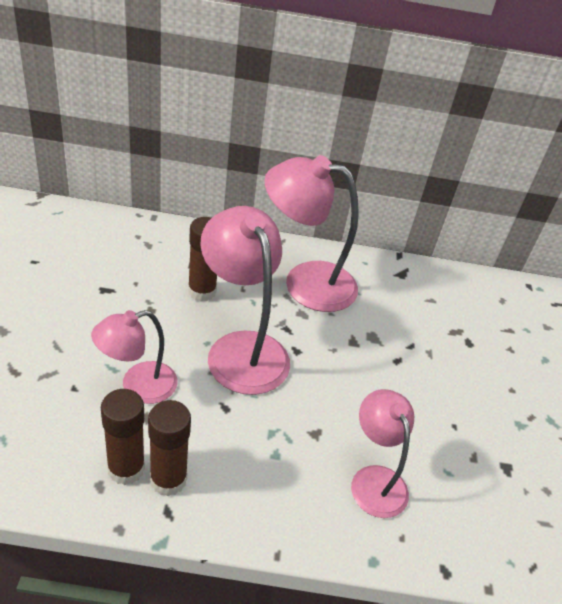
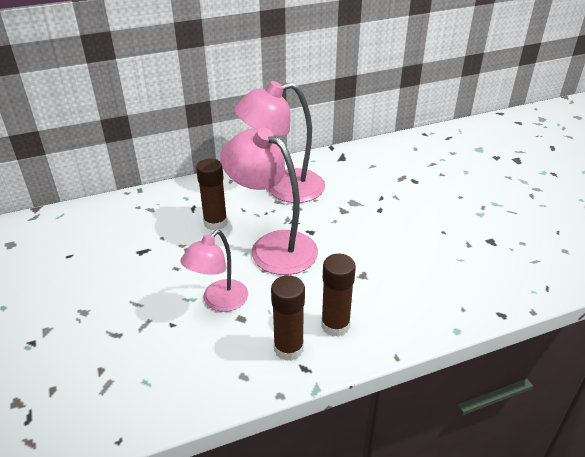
camera: 20 degrees left, 5 degrees down
(126, 468) = (253, 356): brown glue stick -> brown glue stick (335, 325)
(374, 479) = (420, 284): pink lamp -> none

